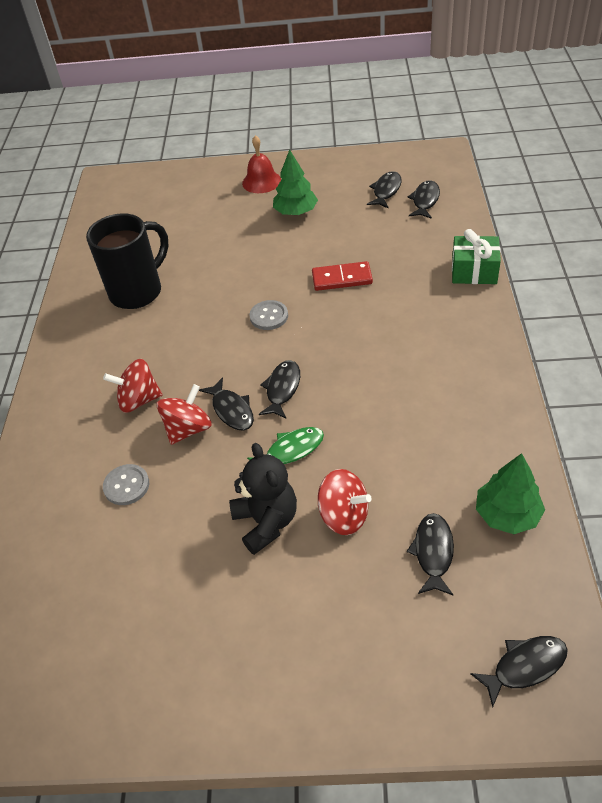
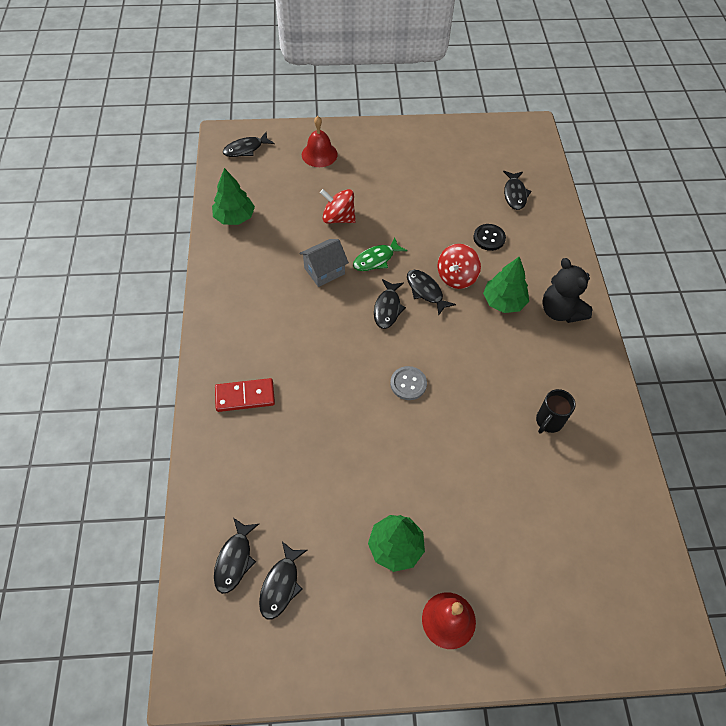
camera: 170 degrees right, 10 degrees up
(126, 485) = (489, 238): grey button -> black button
(138, 291) = (548, 422): black mug -> black mug, size x0.51
(139, 400) = (503, 301): red spinning top -> green tree
(266, 522) = (388, 215): black teddy bear -> black teddy bear (560, 311)
(342, 278) = (339, 430): red domino -> red domino (245, 396)
(362, 433) = (324, 271): none -> grey house
(380, 653) = (319, 154): none -> red bell
(433, 552) = (284, 198): black fish -> black fish (514, 194)
(474, 271) = (204, 434): green gift -> none

